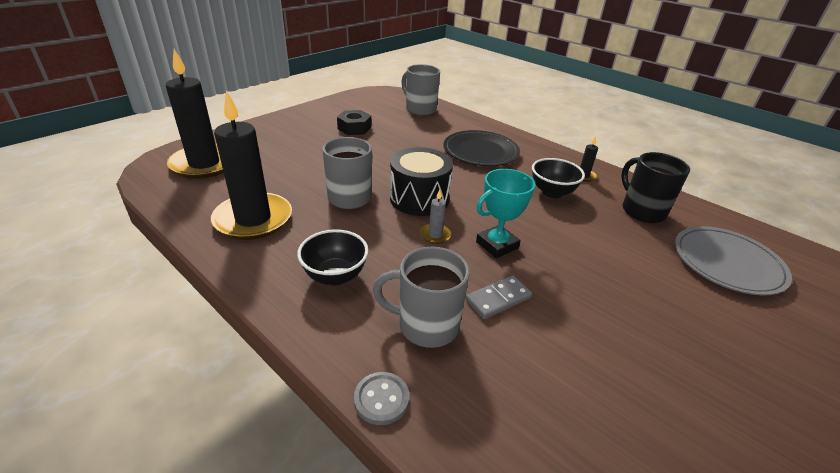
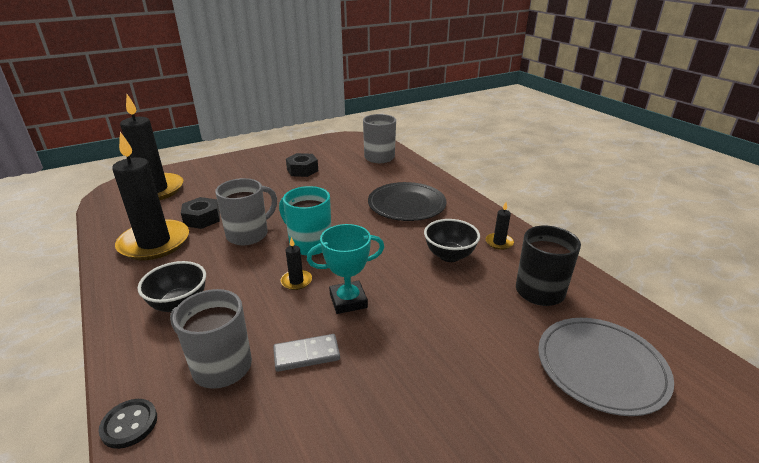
camera: 20 degrees right, 5 degrees down
(286, 188) = (202, 218): none -> black nut
(381, 399) = (129, 424): grey button -> black button
(419, 198) = (309, 244): black drum -> turquoise mug
(435, 235) = (296, 281): grey candle -> black candle

